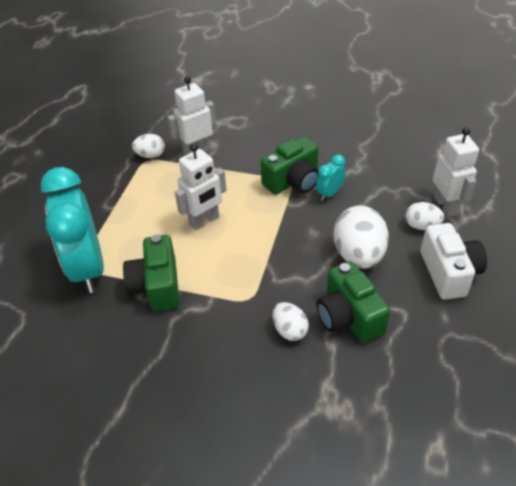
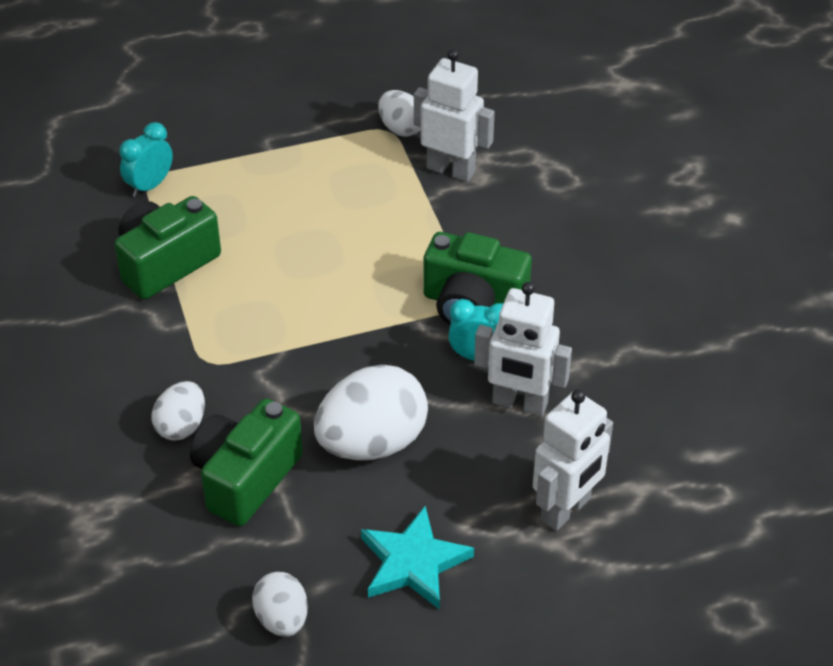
camera: 55 degrees right, 0 degrees up
(88, 268) = (150, 186): turquoise clock -> turquoise clock, size x0.44
(204, 221) = (314, 249): white robot -> white robot (519, 404)
(421, 226) = (494, 494): white egg -> white egg (282, 619)
(449, 273) = (413, 562): white camera -> turquoise star

